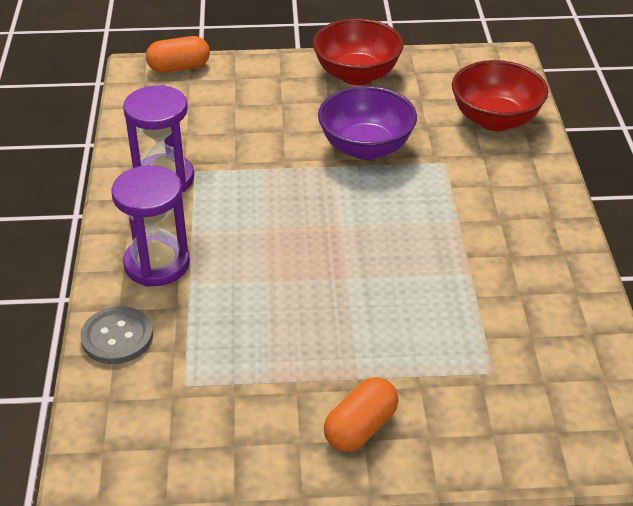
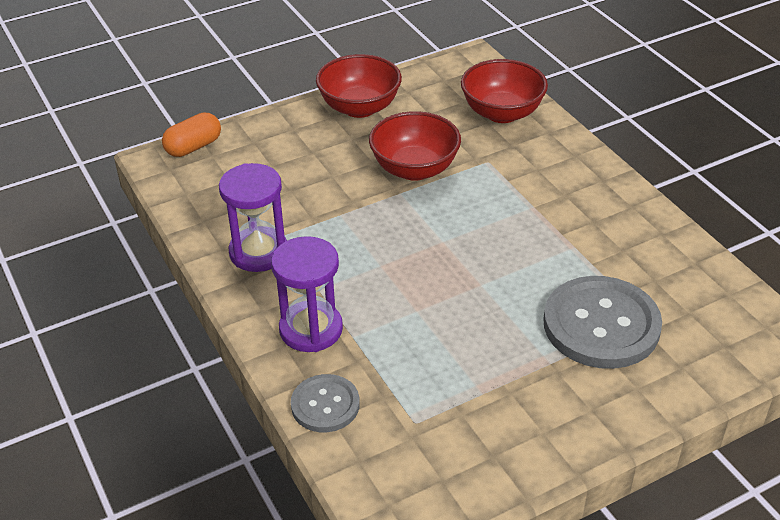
camera: 25 degrees left, 0 degrees up
(360, 428) = (582, 401): orange capsule -> none
(366, 148) = (414, 169): purple bowl -> red bowl
(438, 360) = (601, 325): none -> grey button

